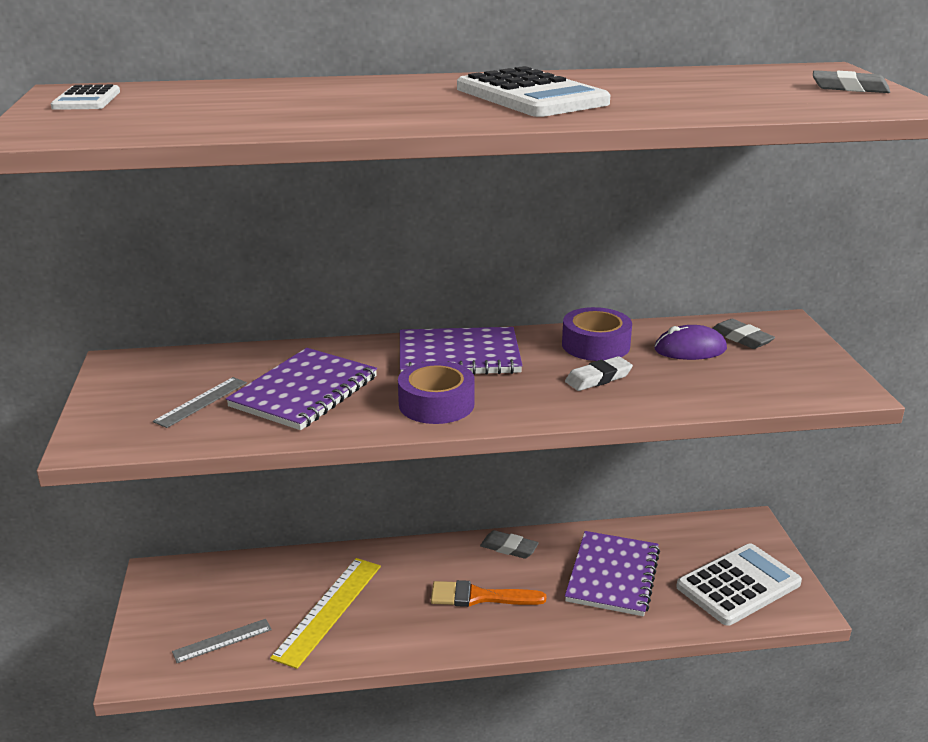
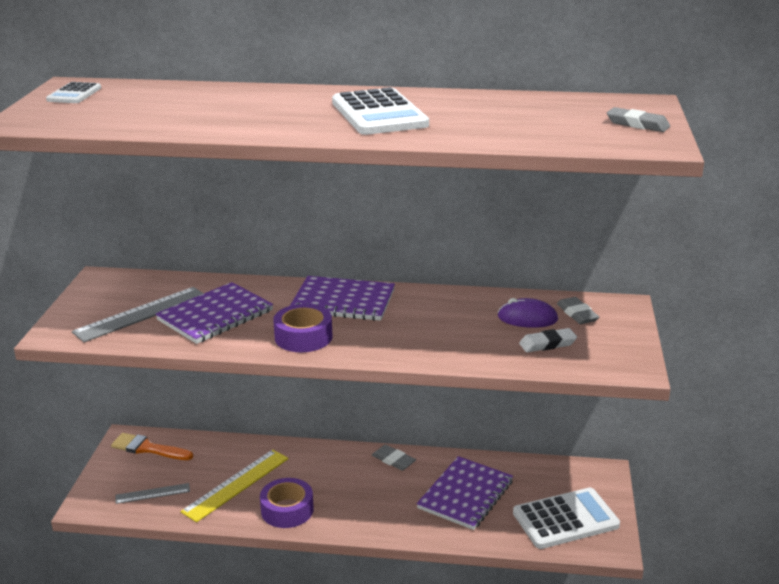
camera: 15 degrees right, 0 degrees up
(201, 402) = (141, 314): grey ruler -> grey ruler, size x1.74
(479, 597) = (353, 494): orange brush -> orange brush (148, 448)
(595, 345) = (454, 305): purple tape -> purple tape (287, 510)
(598, 378) = (437, 333): white eraser -> white eraser (547, 344)

